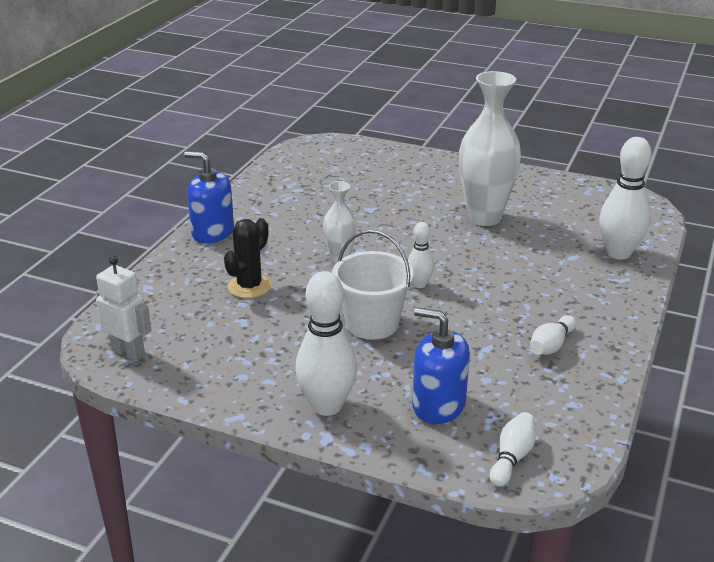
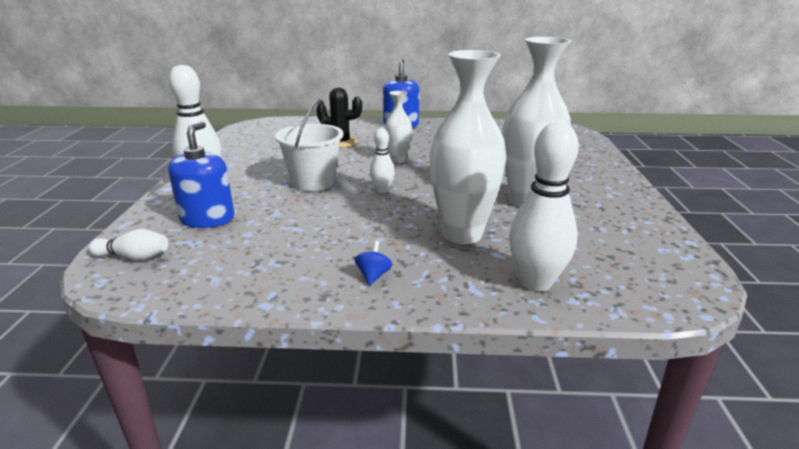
camera: 70 degrees right, 5 degrees down
(128, 352) = (253, 130): white robot -> none
(534, 263) = (462, 234): none -> white vase
(551, 345) = (312, 258): white bowling pin -> none
(590, 319) = (373, 276): none -> blue spinning top

